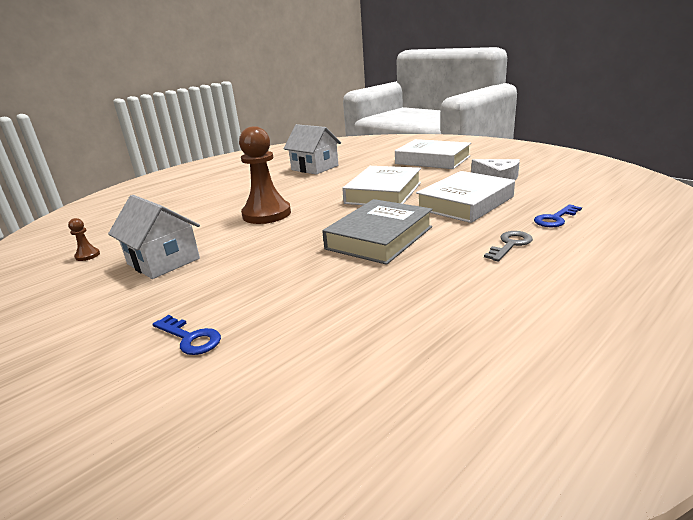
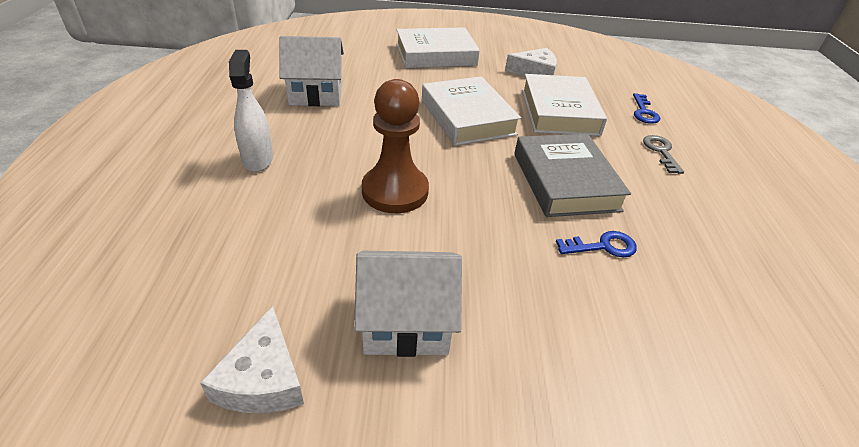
camera: 50 degrees left, 15 degrees up
(87, 255) = (263, 378): brown pawn -> white cheese
(190, 338) = (634, 393): blue key -> blue key (603, 246)
(234, 187) = (258, 159): none -> white spray bottle

